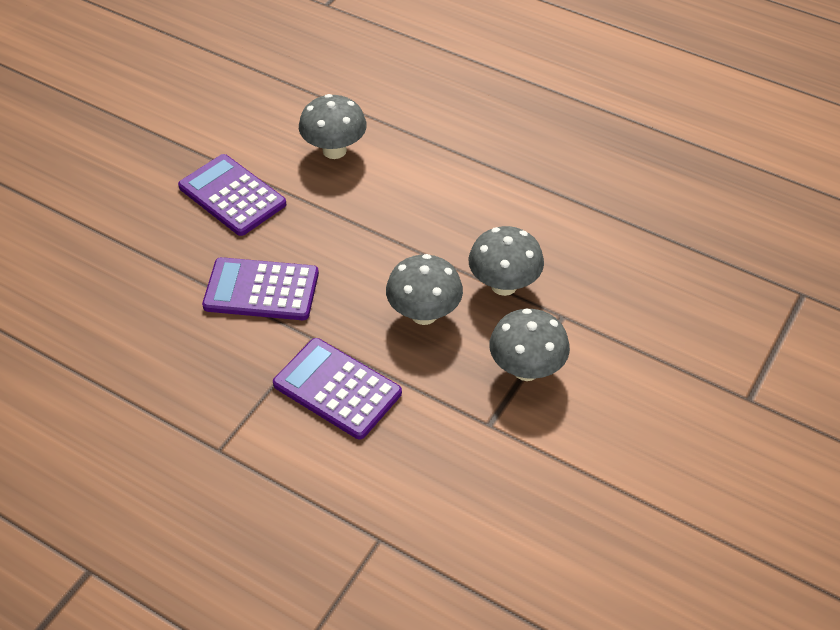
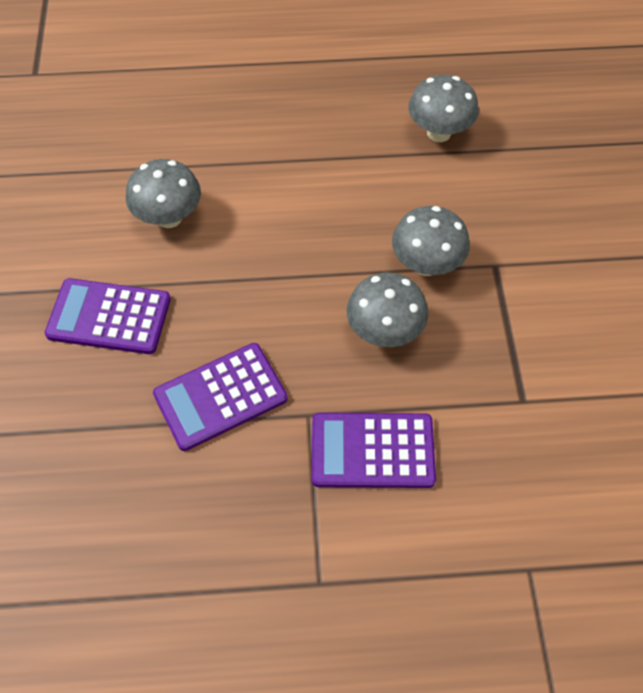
camera: 35 degrees left, 10 degrees up
(526, 369) = (509, 331): grey mushroom -> grey mushroom (439, 133)

